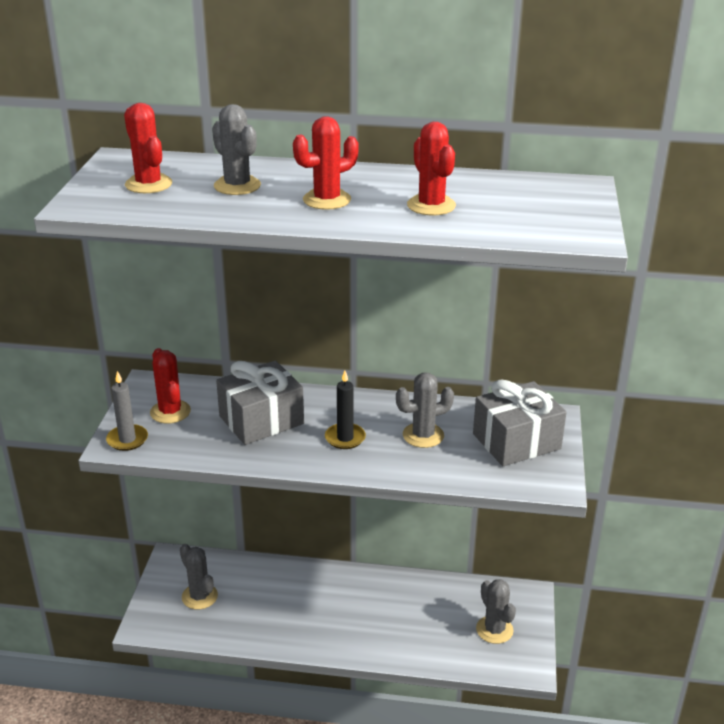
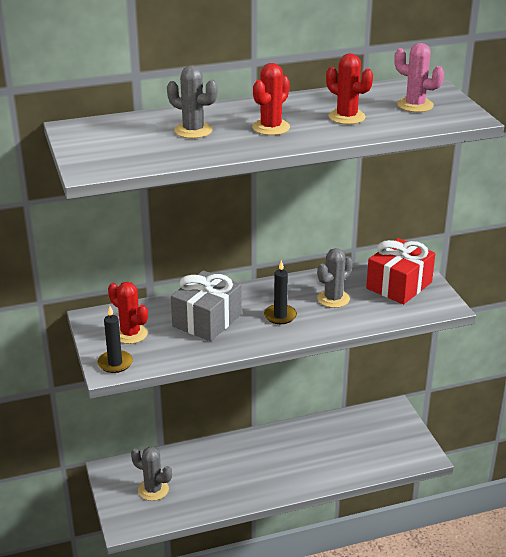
camera: 25 degrees left, 0 degrees up
(127, 439) = (115, 363): grey candle -> black candle
(148, 184) = (123, 143): red cactus -> none
(494, 630) = (387, 440): grey cactus -> none
(516, 441) = (399, 285): grey gift -> red gift
(534, 208) = (415, 105): none -> pink cactus

